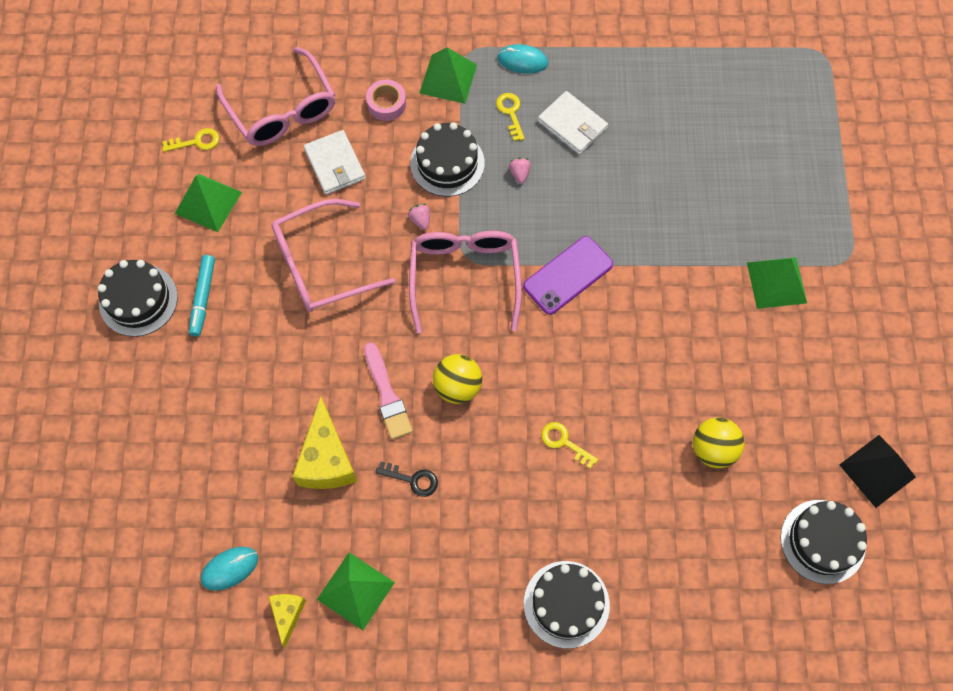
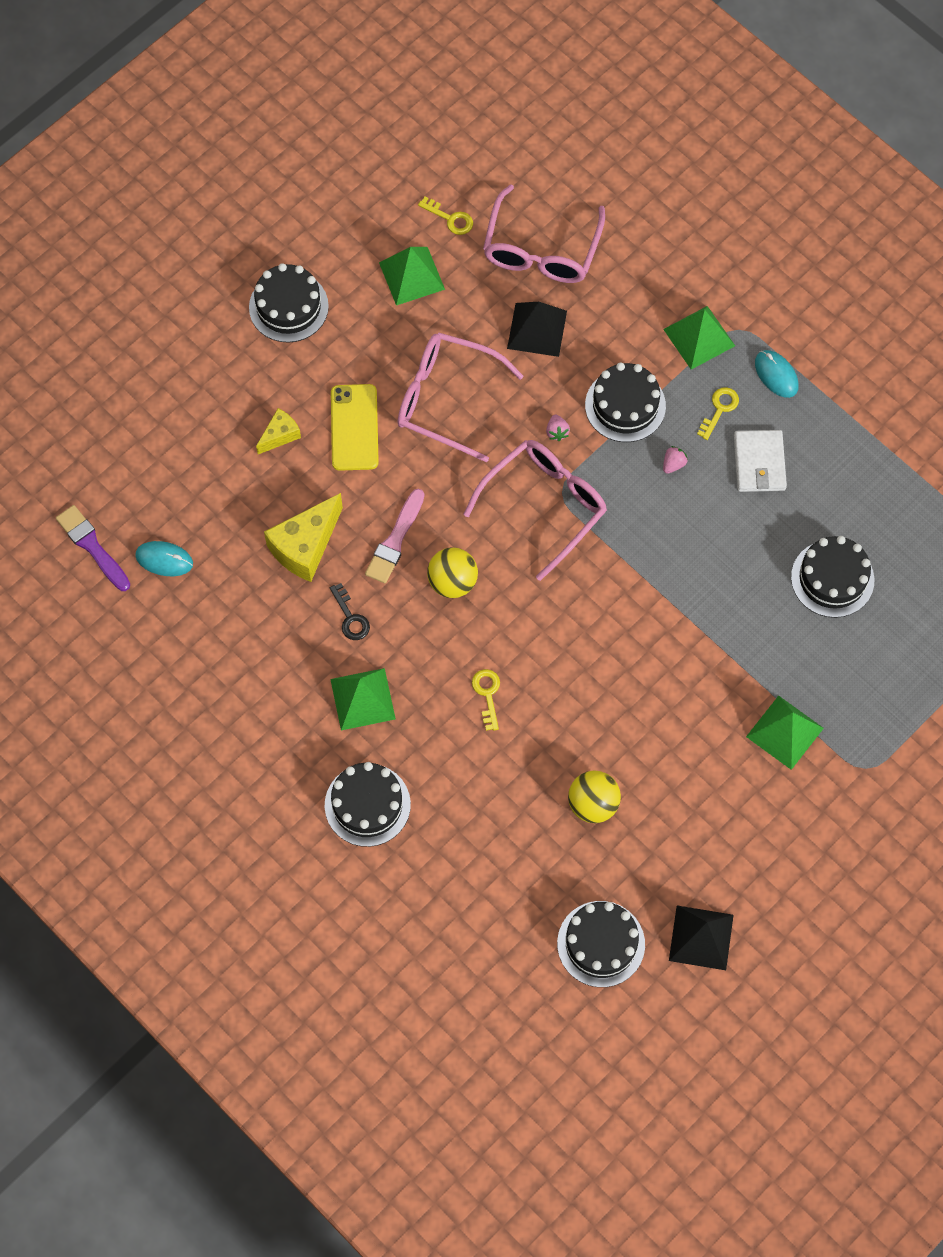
camera: 45 degrees right, 0 degrees up
(162, 612) = (92, 546): none -> purple brush
(203, 298) = (336, 347): turquoise marker -> none
(275, 342) = (354, 427): none -> yellow phone
(288, 614) = (172, 628): yellow cheese -> yellow cheese (280, 435)
(335, 164) = (537, 329): white wallet -> black pyramid
(355, 590) = (233, 655): green pyramid -> green pyramid (362, 699)
(386, 104) = (628, 315): pink tape -> none
(420, 220) = (557, 432): pink strawberry -> pink strawberry turned 150 degrees clockwise
(568, 275) = (625, 576): purple phone -> none
(696, 157) = (832, 578): none -> black cake

